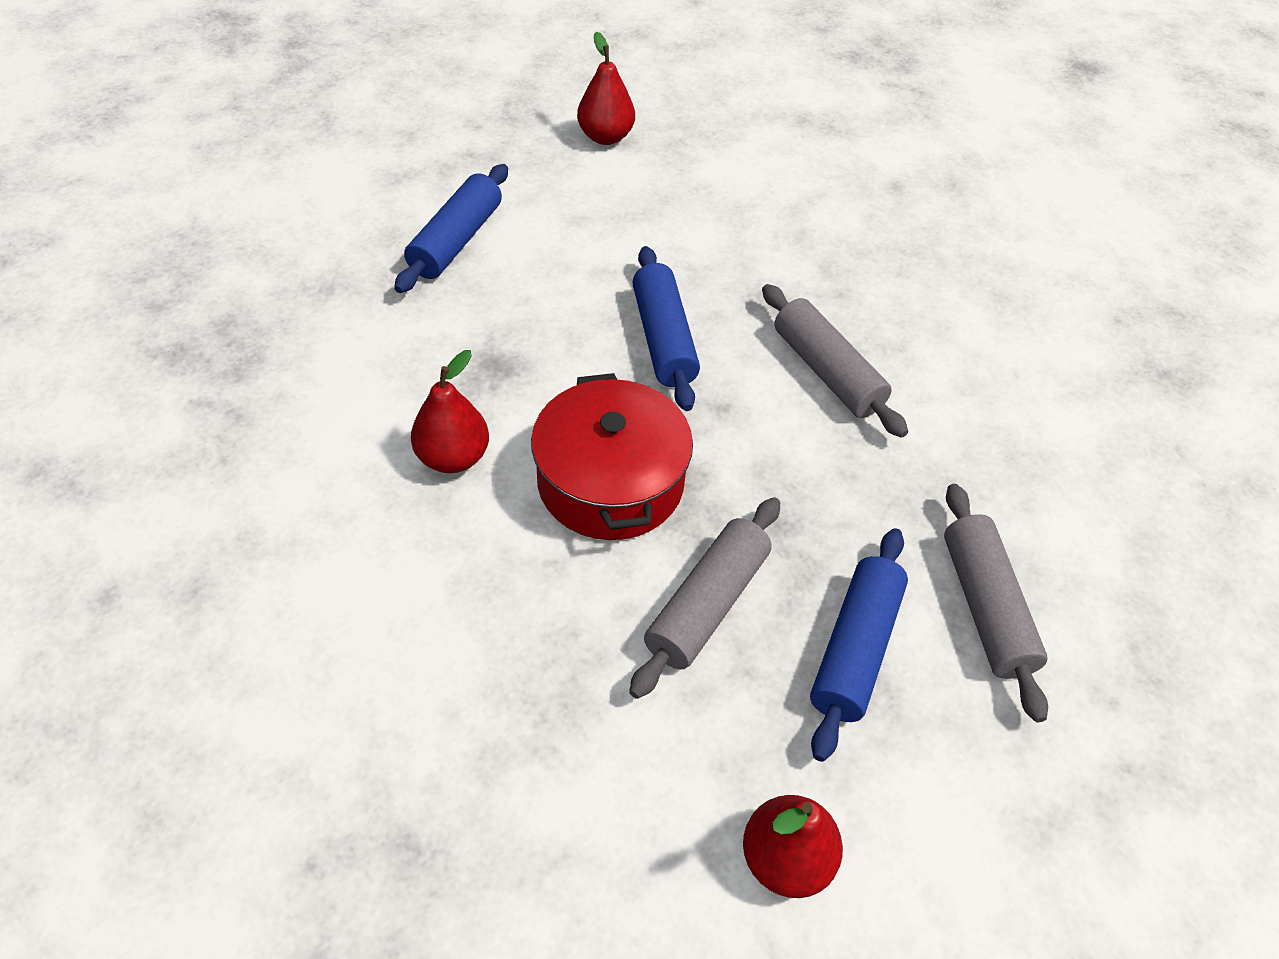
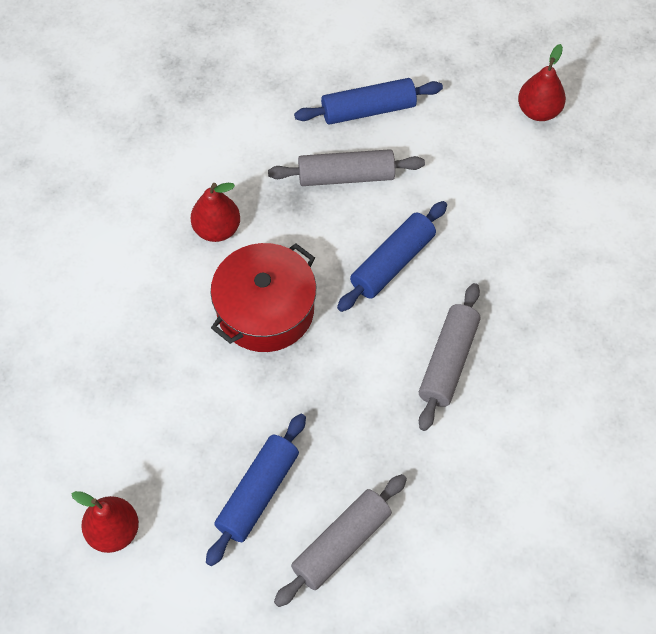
camera: 55 degrees right, 10 degrees up
(706, 604) = (226, 406): grey rolling pin -> grey rolling pin (346, 176)
(854, 649) = (257, 493): blue rolling pin -> blue rolling pin turned 45 degrees counterclockwise

